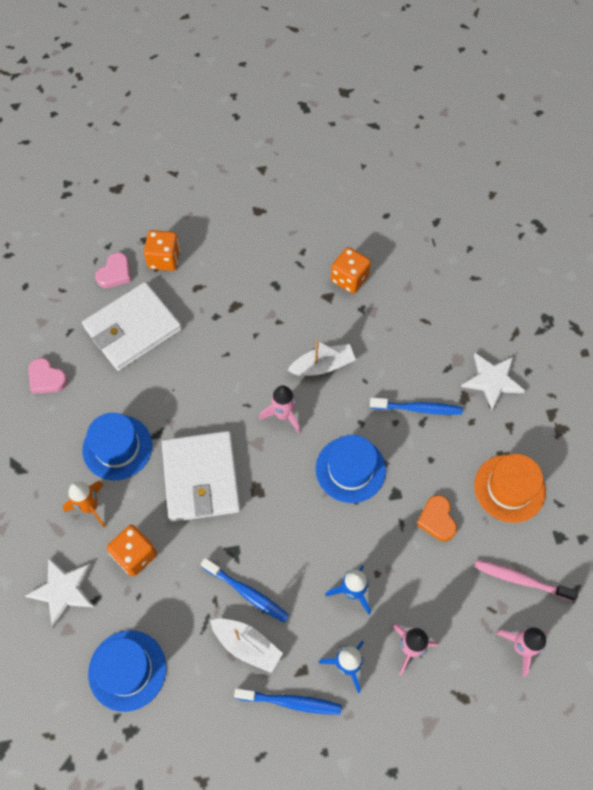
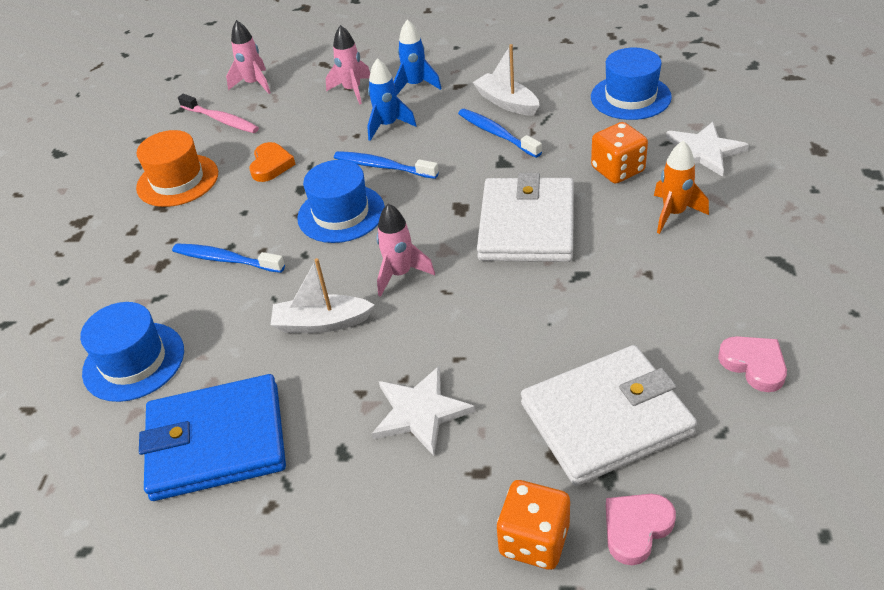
camera: 160 degrees left, 20 degrees down
(117, 447) = (637, 267): blue hat -> blue hat (134, 361)
(290, 702) = (476, 71): blue toothbrush -> blue toothbrush (383, 167)
(349, 279) = (217, 441): orange dice -> blue wallet
(492, 380) = (114, 276): white star -> white star (420, 412)

